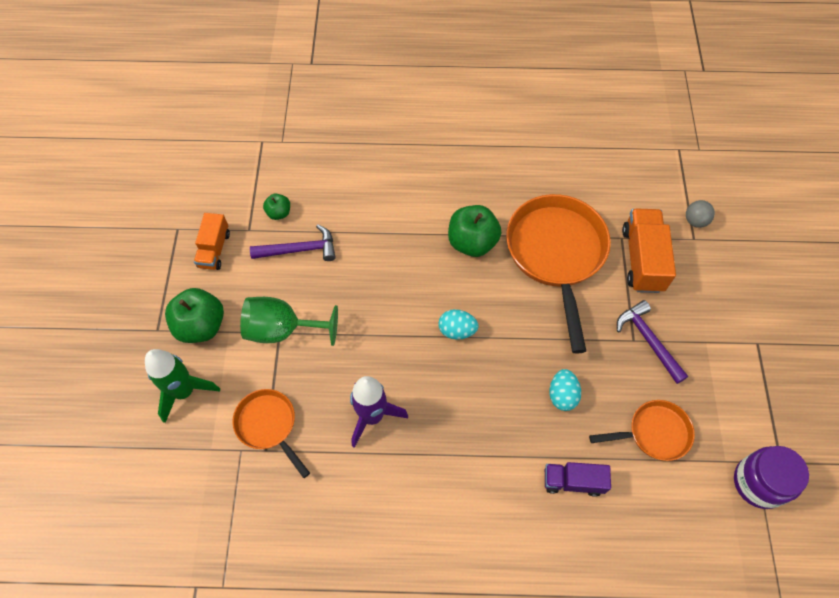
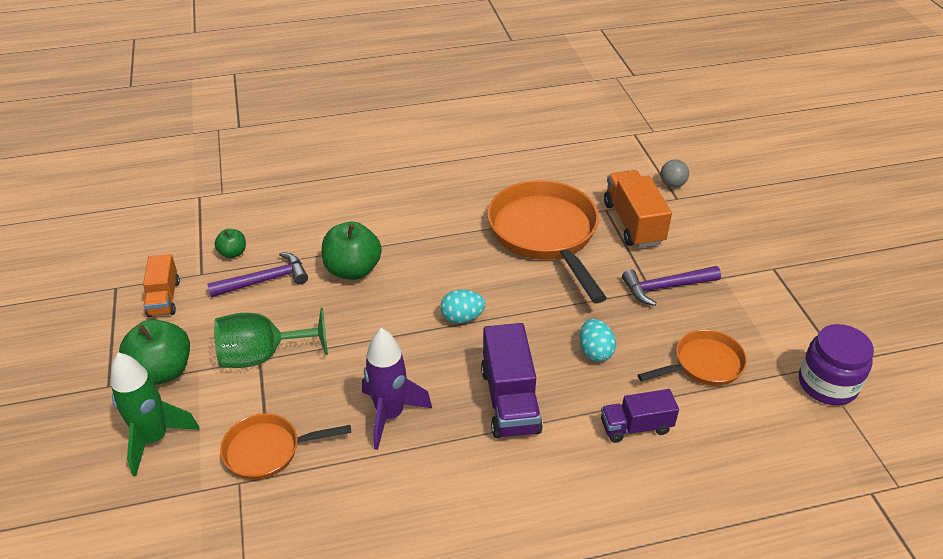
camera: 15 degrees left, 20 degrees down
(268, 425) = (268, 450): orange pan -> orange pan turned 45 degrees counterclockwise
(472, 242) = (454, 240): green apple -> green apple (353, 270)
(474, 427) = (510, 400): none -> purple truck
(648, 340) = (666, 287): purple hammer -> purple hammer turned 60 degrees counterclockwise

